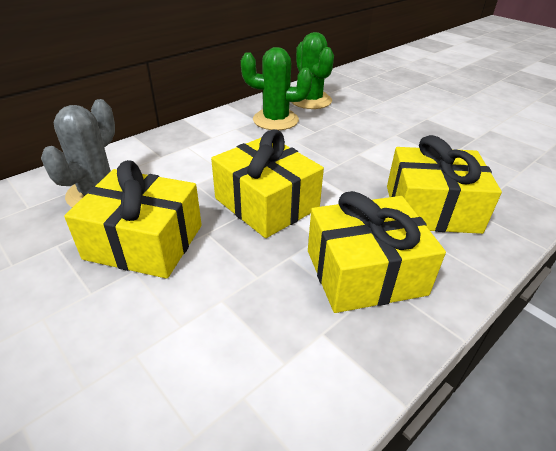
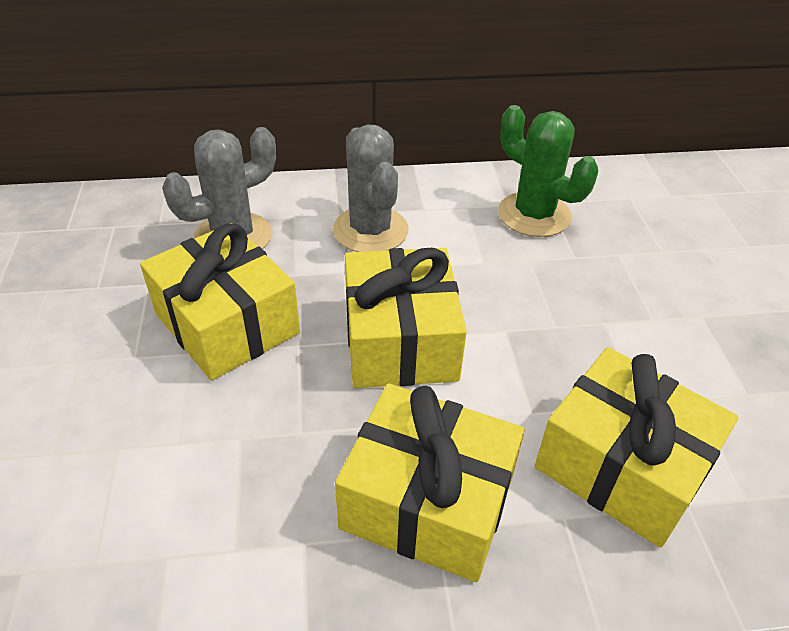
camera: 35 degrees right, 5 degrees up
(191, 157) = (370, 230): none -> grey cactus
(310, 100) = (621, 200): green cactus -> none

